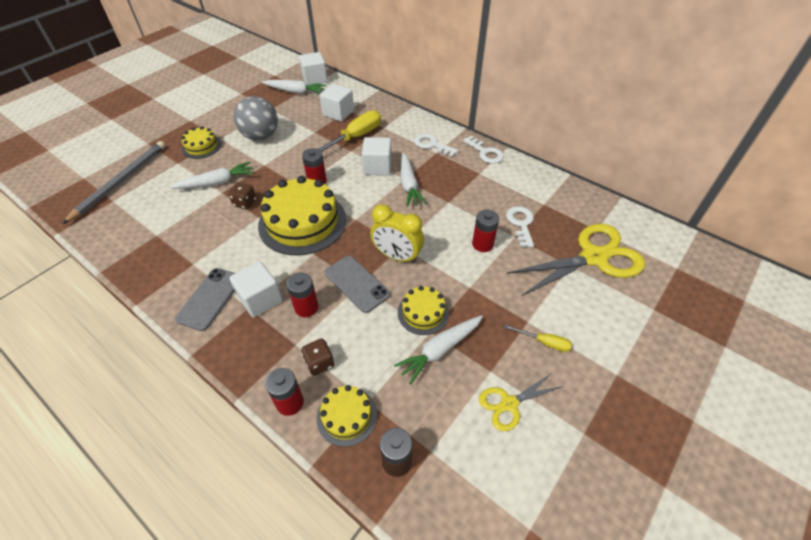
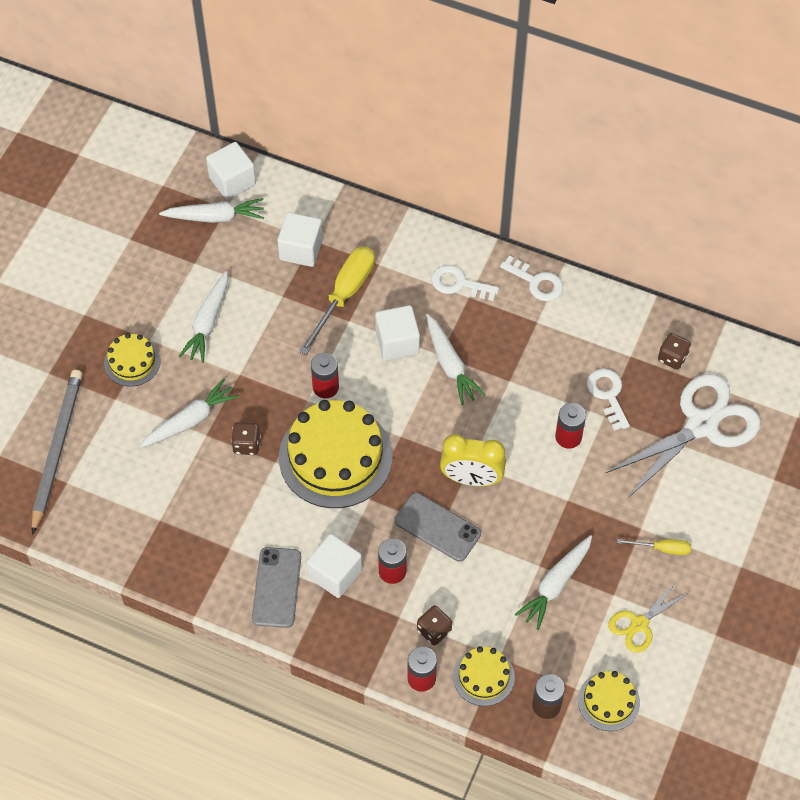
camera: 15 degrees left, 10 degrees up
(261, 136) = (208, 322): grey ball -> white carrot
(423, 312) = (524, 545): yellow cake -> yellow cake (608, 701)
(576, 211) = (672, 358): none -> brown dice
(594, 257) = (702, 425): yellow scissors -> white scissors

